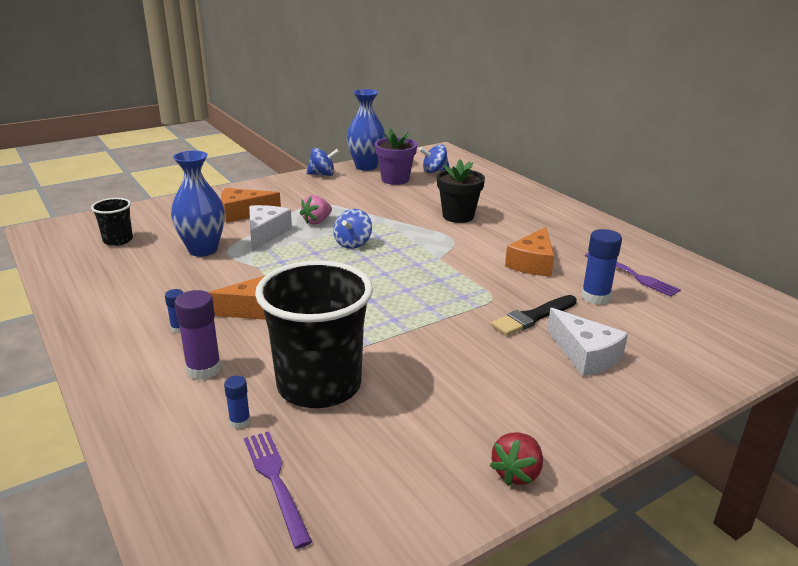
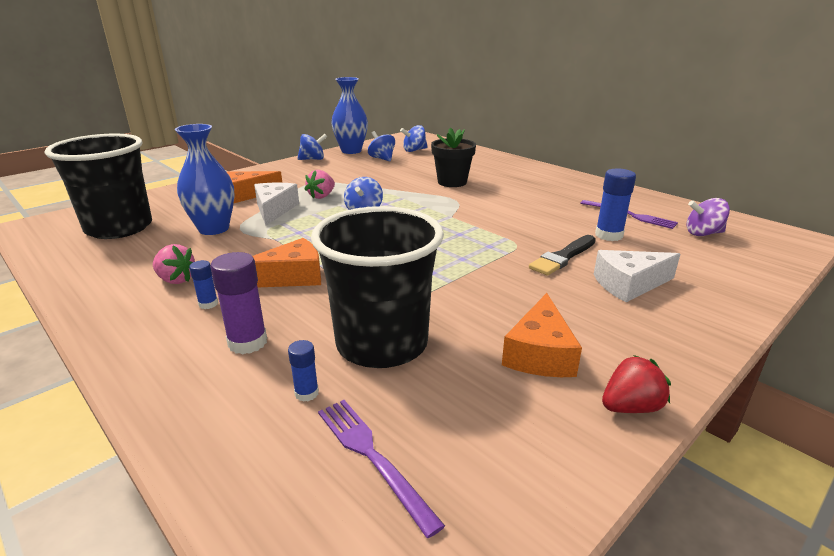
camera: 10 degrees left, 0 degrees up
(118, 240) = (119, 228): black cup -> black cup, size x2.09
(157, 301) = (176, 280): none -> pink strawberry
(395, 179) = (382, 158): purple flower pot -> blue spinning top
(517, 473) = (630, 407): red strawberry -> red strawberry turned 135 degrees counterclockwise
(532, 263) = (538, 213): orange cheese -> orange cheese (540, 353)
(585, 355) = (629, 284): white cheese -> white cheese turned 120 degrees clockwise
(701, 306) = (703, 233): none -> purple spinning top

